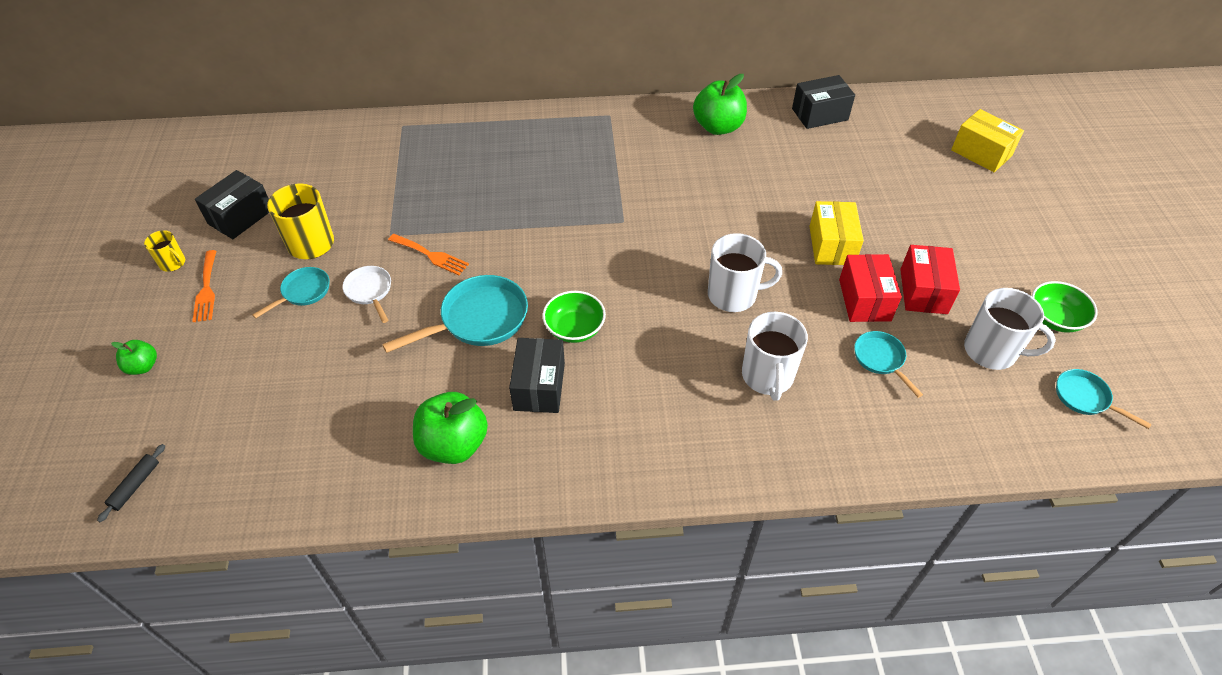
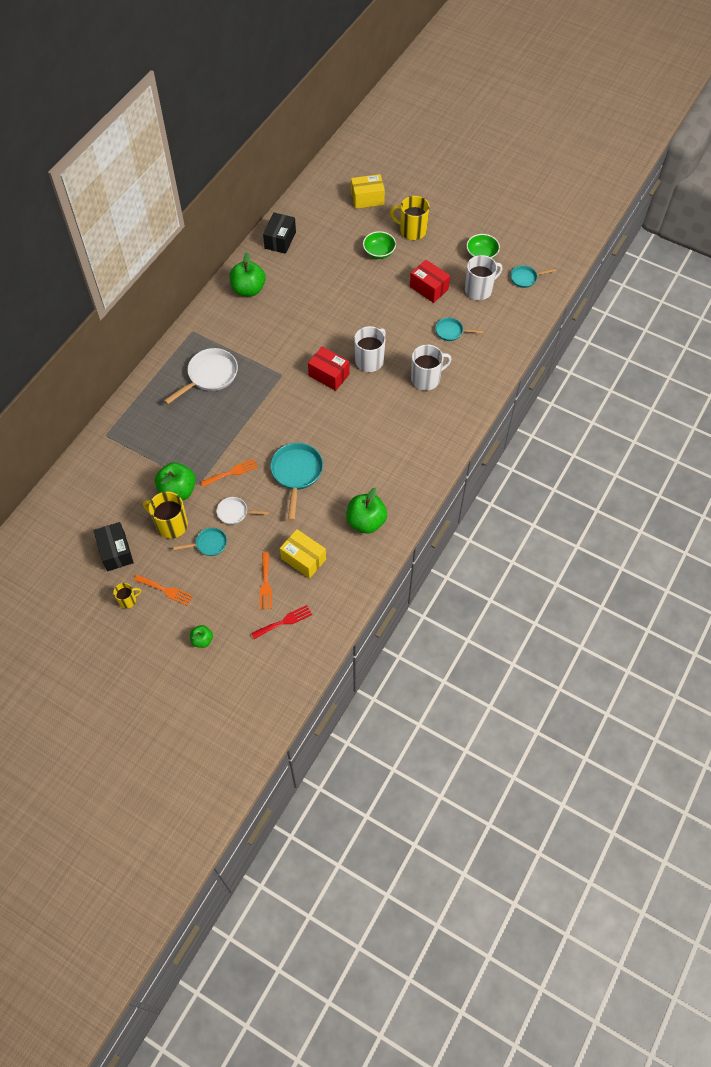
camera: 55 degrees left, 10 degrees up
(135, 485) = (284, 667): black rolling pin -> none
(217, 441) = (284, 621): none -> red fork
(272, 384) = (265, 583): none -> orange fork
(303, 292) = (209, 544): turquoise pan -> turquoise pan turned 90 degrees clockwise
(366, 222) = (178, 491): none -> green apple
(539, 386) = (360, 470): black box -> none
(560, 161) = (210, 376): none -> white pan
(574, 328) = (336, 436): green bowl -> green bowl (379, 252)
(767, 376) = (426, 379): white mug -> white mug turned 60 degrees counterclockwise
(831, 245) = (373, 301): yellow box -> yellow box (303, 559)
(864, 300) = (415, 313): red box -> red box (329, 375)
(992, 221) = (412, 231): none -> yellow mug

